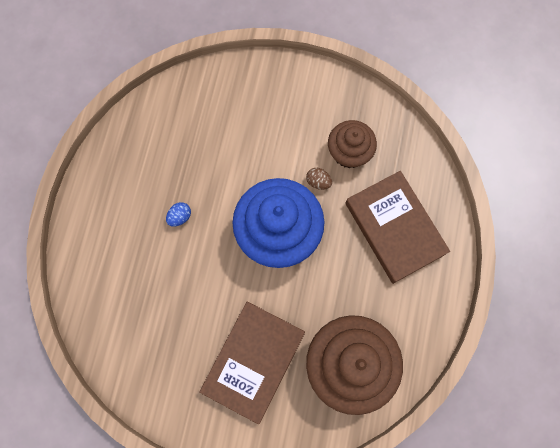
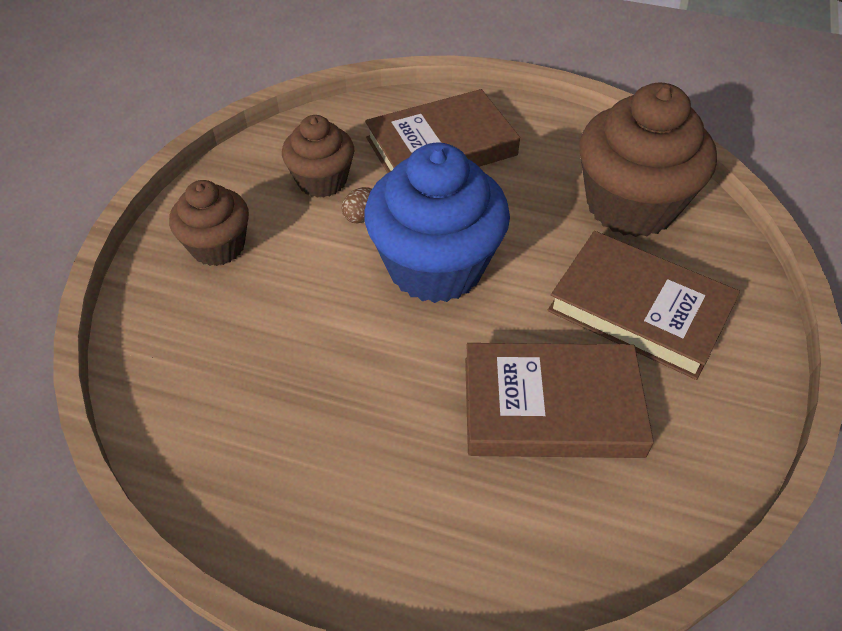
camera: 85 degrees left, 25 degrees down
(178, 304) = (551, 407): none -> brown book
(180, 217) = (392, 398): blue egg -> none
(283, 102) = (218, 246): none -> brown cupcake

